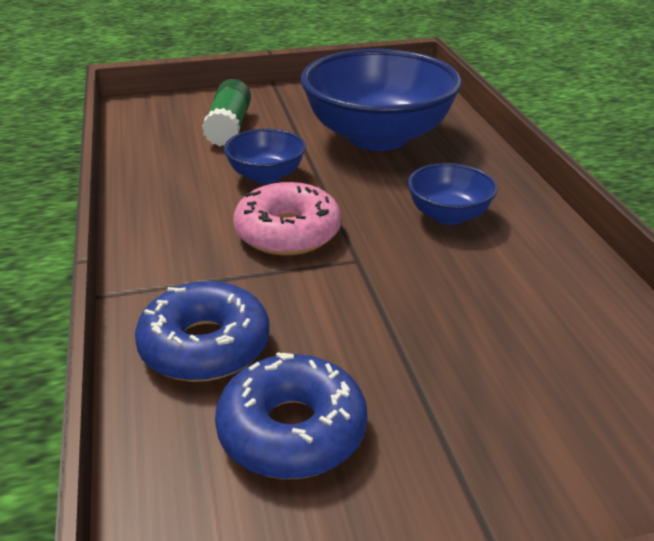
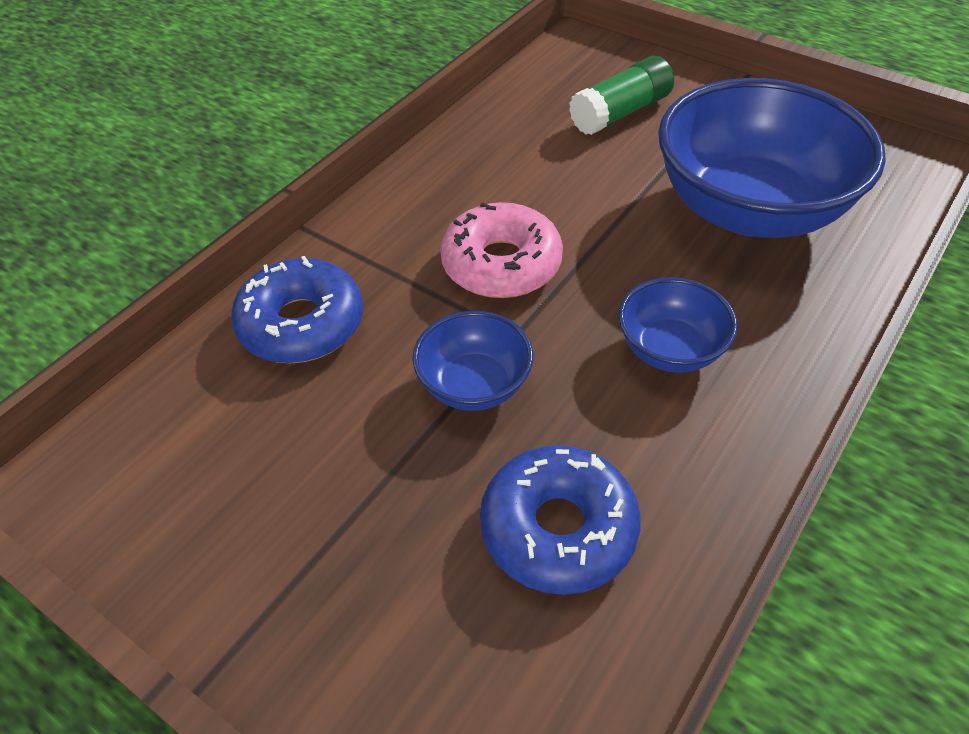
camera: 50 degrees right, 15 degrees up
(266, 176) = (572, 190): blue bowl -> blue bowl (474, 385)
(292, 431) = (254, 439): blue donut -> blue donut (558, 529)

